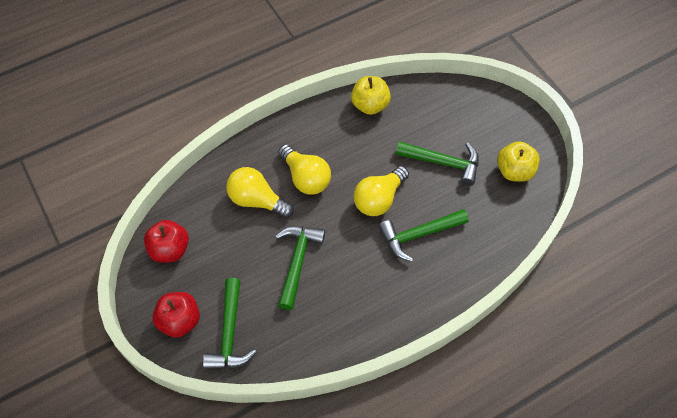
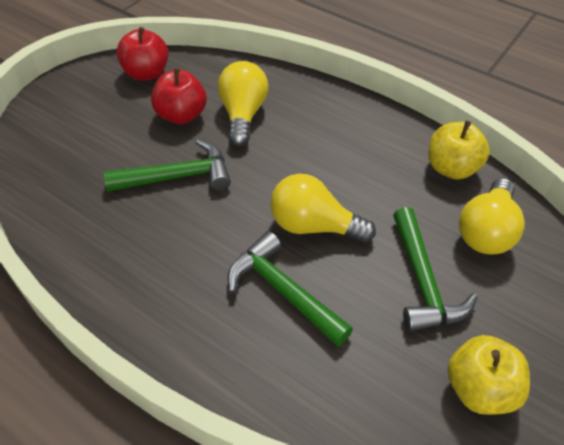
camera: 65 degrees right, 10 degrees down
(180, 321) = (64, 108): red apple -> red apple (181, 115)
(229, 333) = (60, 151): green hammer -> none
(306, 178) = (299, 145): yellow light bulb -> yellow light bulb (486, 231)

